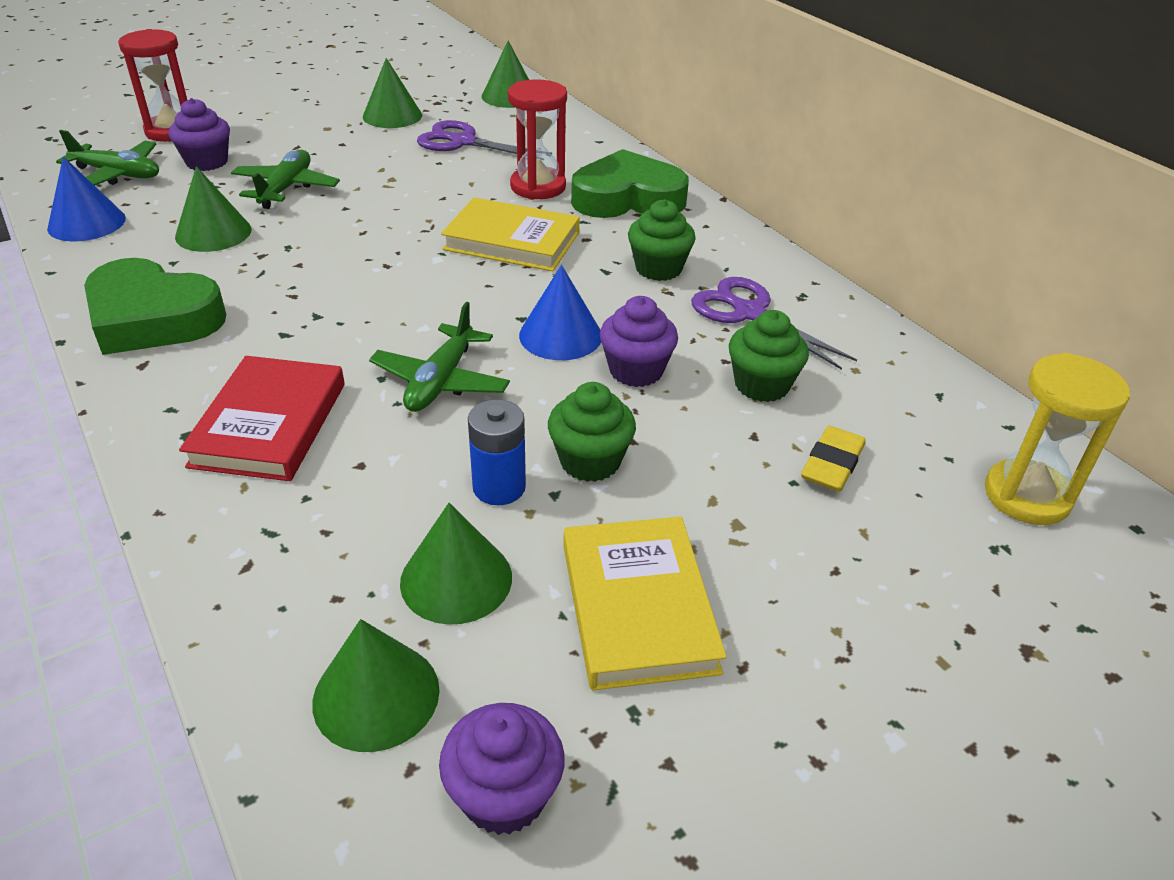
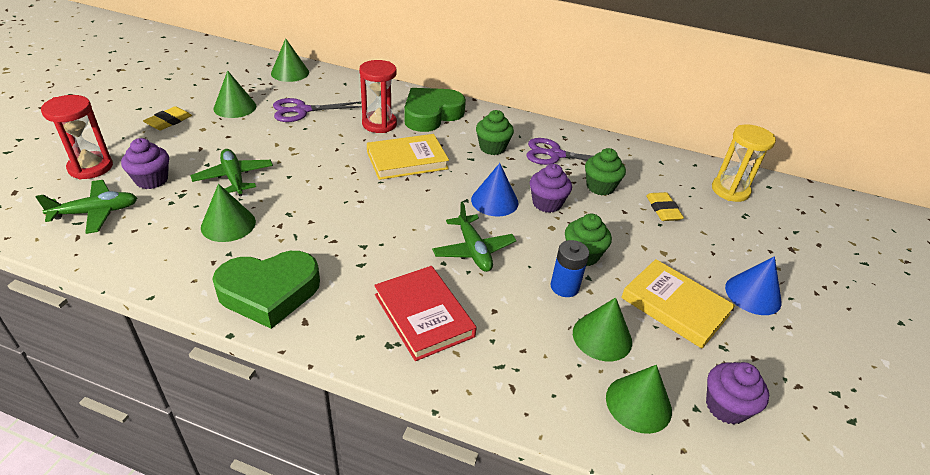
camera: 40 degrees left, 0 degrees up
(86, 223) = (126, 254): blue cone -> blue cone (753, 294)
(304, 110) = (169, 121): none -> yellow eraser

